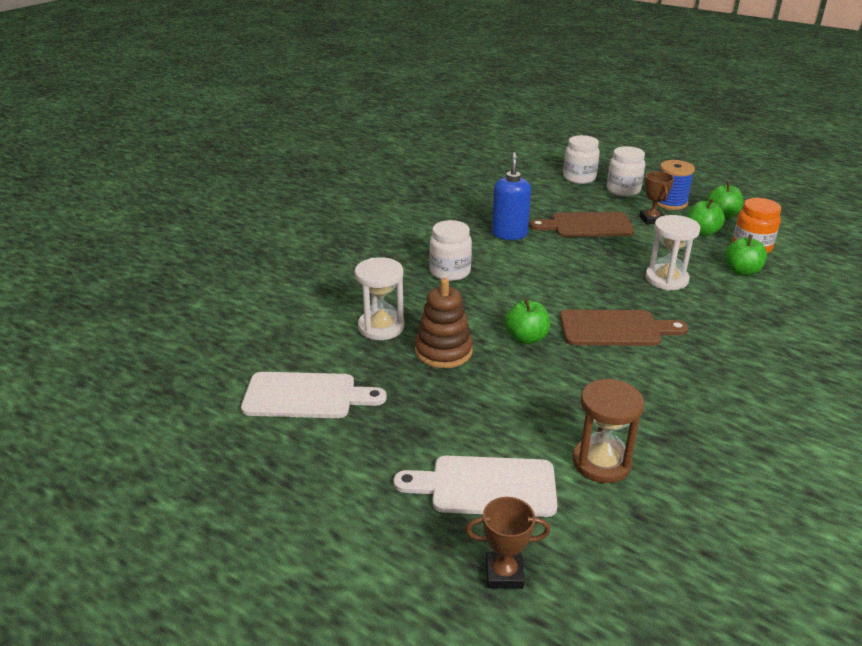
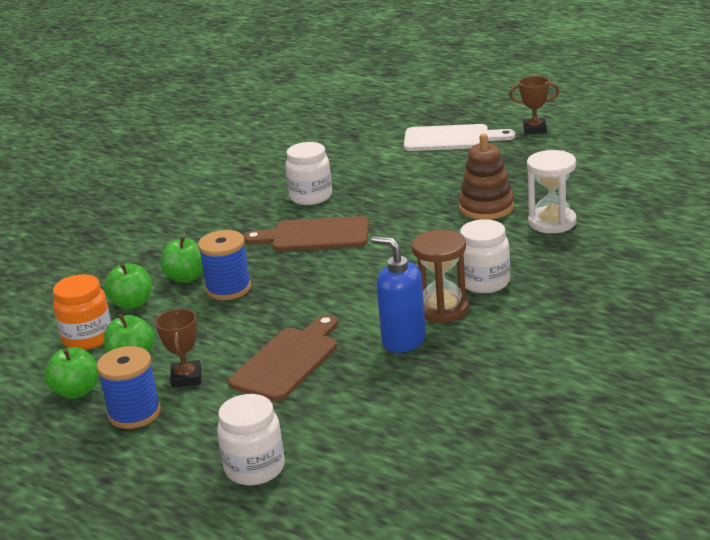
camera: 175 degrees left, 5 degrees down
(306, 396) = (601, 171): white cutting board -> none
(504, 574) = (443, 111): brown trophy -> brown trophy (534, 129)
(509, 234) = (403, 341): blue soap dispenser -> blue soap dispenser turned 120 degrees clockwise
(526, 338) = (405, 223): green apple -> green apple (186, 278)
(587, 226) = (287, 361): brown cutting board -> brown cutting board turned 60 degrees counterclockwise
(601, 462) = (368, 154): brown hourglass -> brown hourglass (442, 309)
(623, 190) = (193, 439): white jar -> white jar (311, 197)
(666, 279) = (228, 289): white hourglass -> blue spool

